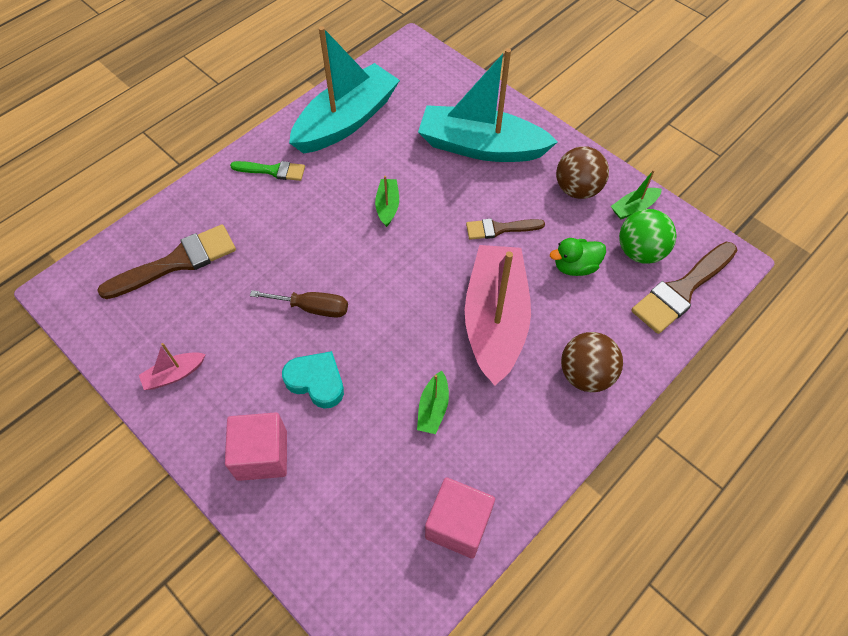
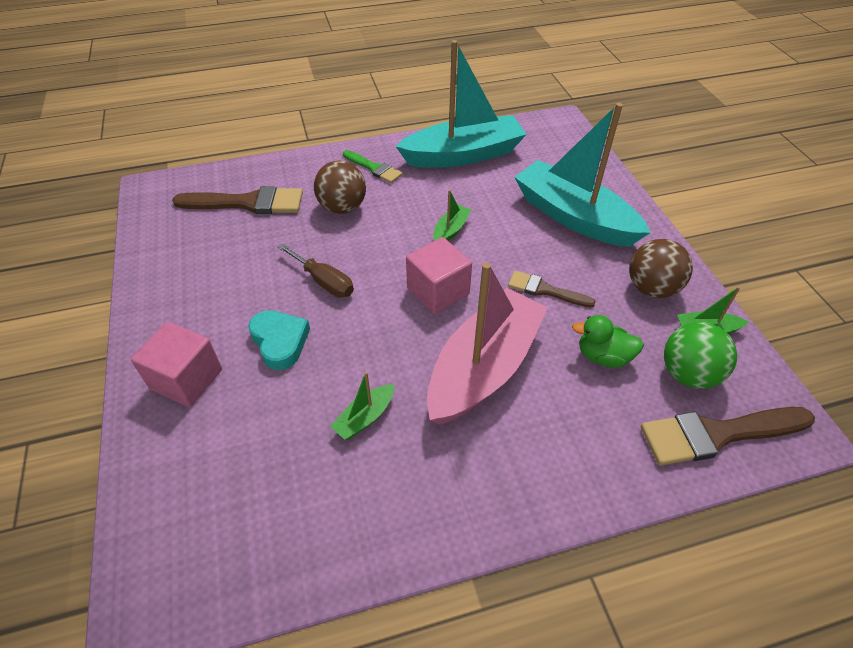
camera: 30 degrees right, 10 degrees down
(174, 374) = (175, 282): pink boat -> none
(458, 524) = (305, 543): pink cube -> pink cube (438, 291)
(585, 374) = (546, 466): brown ball -> brown ball (342, 207)

